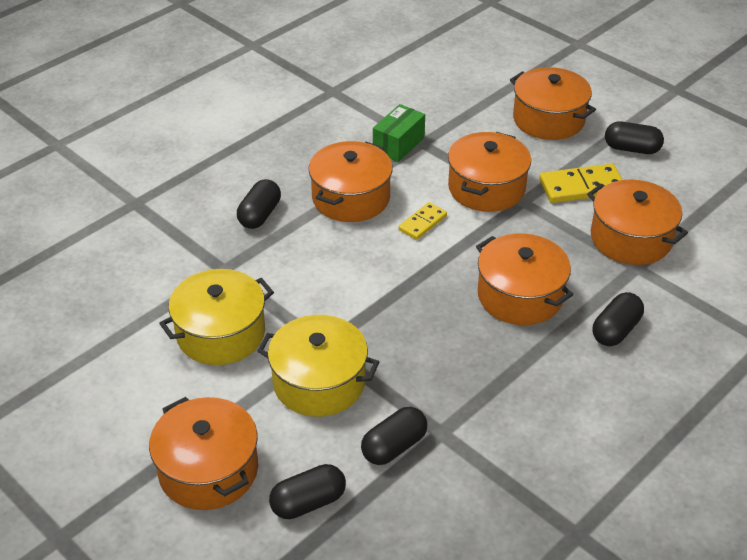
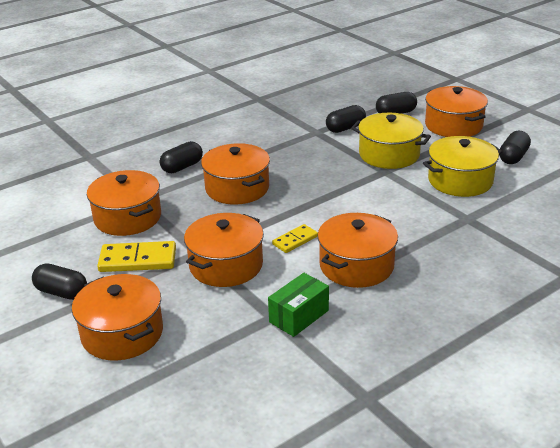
camera: 170 degrees left, 10 degrees down
(260, 215) = (442, 257): black capsule -> black capsule (513, 157)

